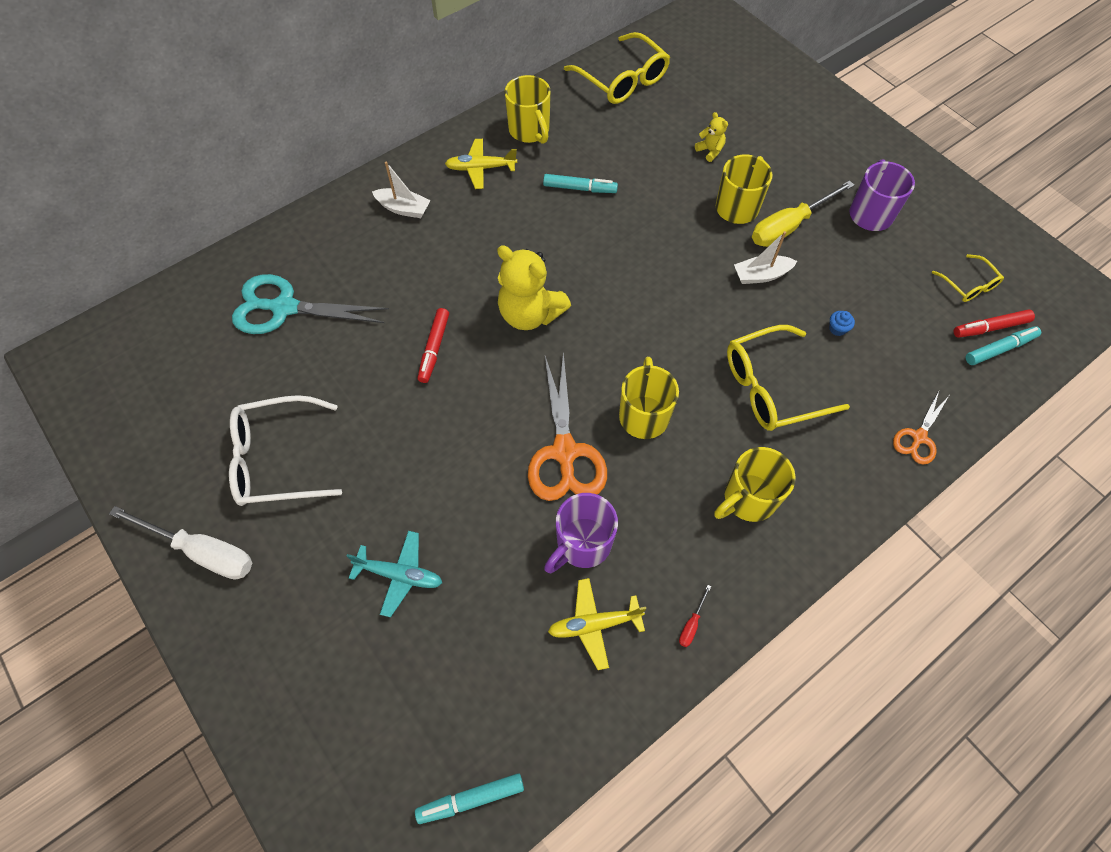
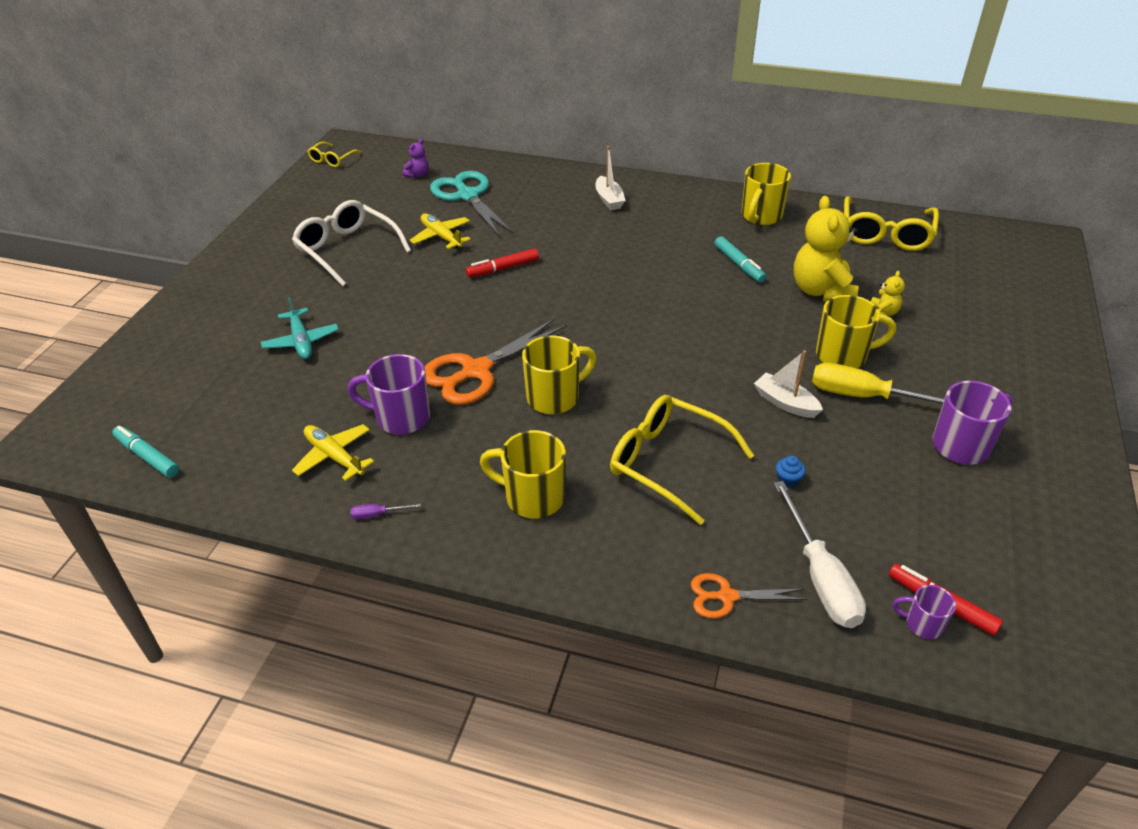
camera: 55 degrees right, 20 degrees down
(199, 326) = (418, 175): none -> purple teddy bear
(202, 551) = (255, 255): white screwdriver -> white screwdriver (820, 577)
(480, 168) = (691, 213): yellow plane -> yellow plane (441, 237)
(530, 314) = (585, 296): yellow teddy bear -> yellow teddy bear (821, 291)
(691, 624) = (378, 514): red screwdriver -> purple screwdriver
(968, 285) = (976, 562): yellow glasses -> yellow glasses (332, 160)
(999, 349) = (922, 624): turquoise marker -> purple mug

